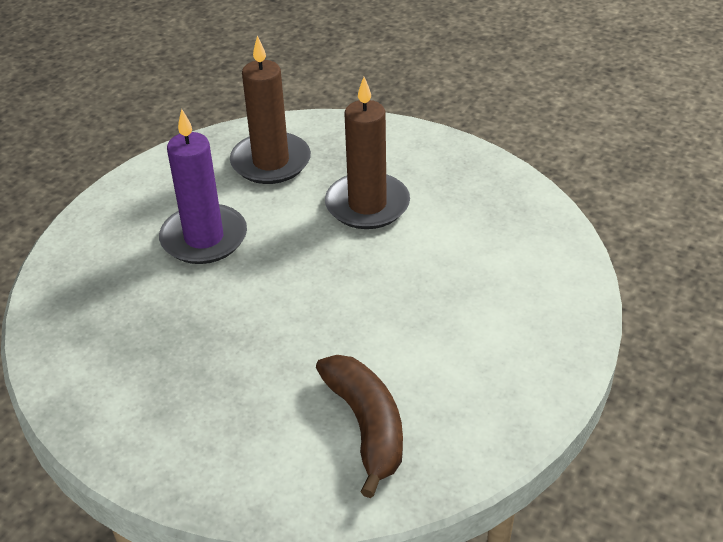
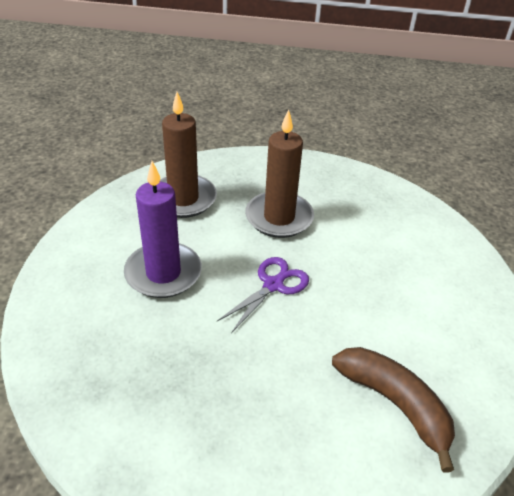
camera: 25 degrees left, 0 degrees up
(314, 277) = (273, 285): none -> purple scissors

